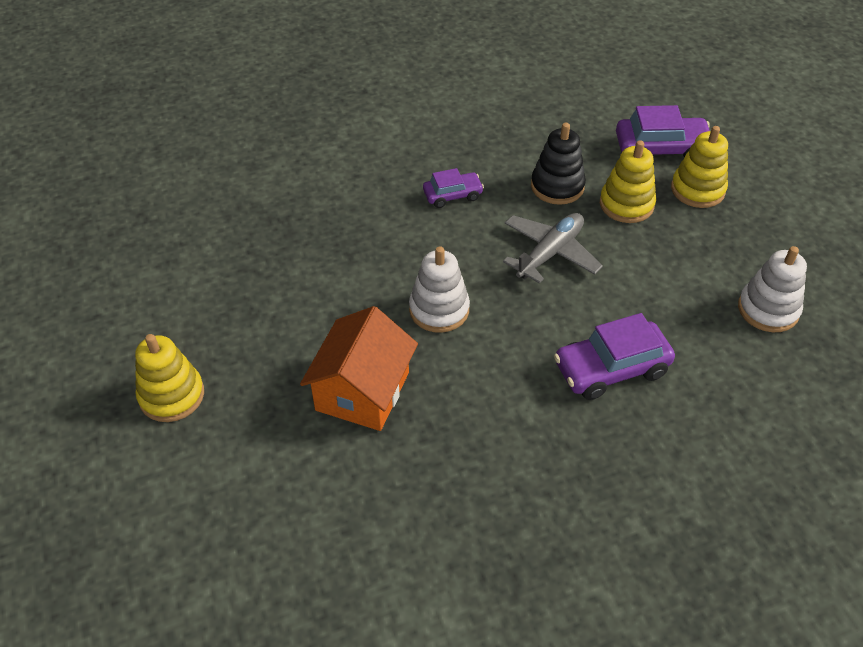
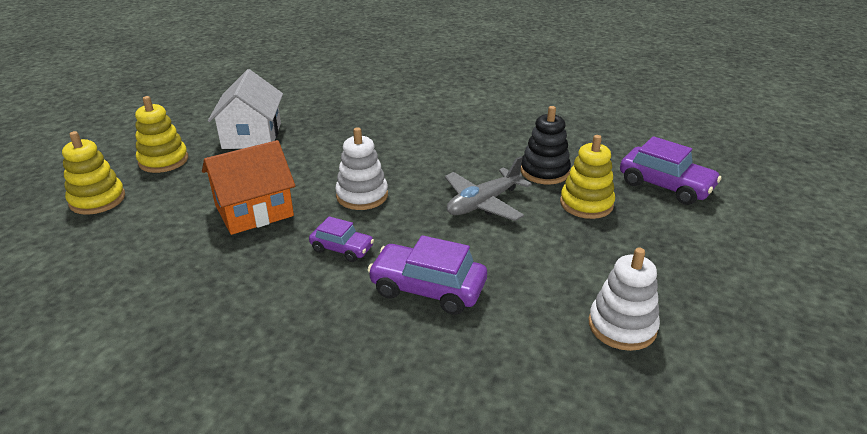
camera: 40 degrees right, 15 degrees down
(223, 304) = (252, 136): none -> white house
(452, 195) = (461, 146): purple car -> purple car (342, 248)
(550, 253) = (483, 203): grey plane -> grey plane turned 150 degrees clockwise
(697, 190) = (664, 222): yellow stacking toy -> yellow stacking toy (97, 200)

